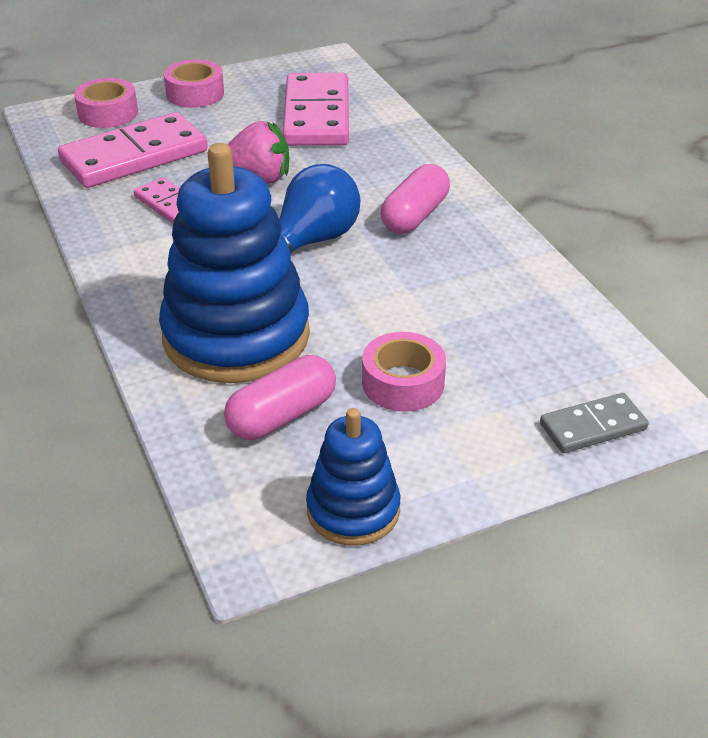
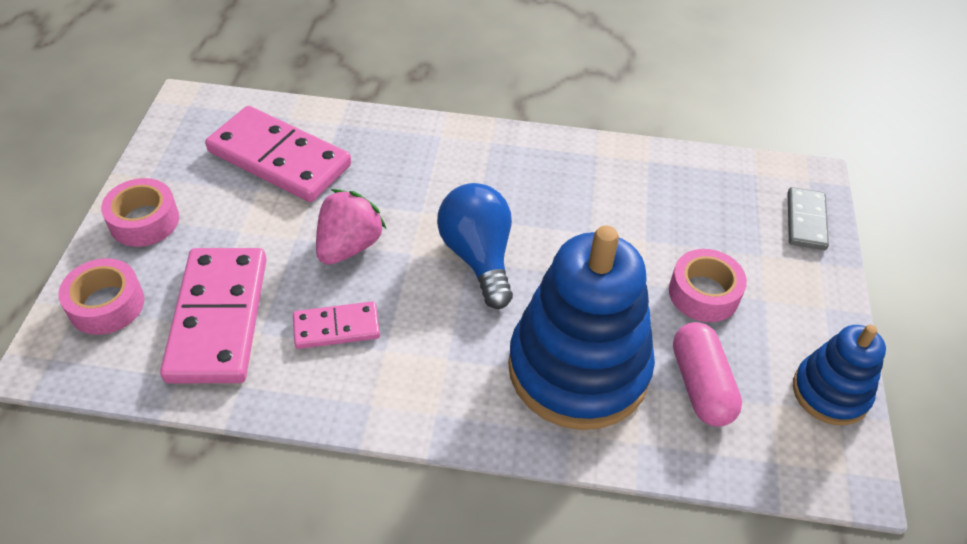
camera: 60 degrees left, 10 degrees up
(415, 216) = (494, 178): pink capsule -> none

